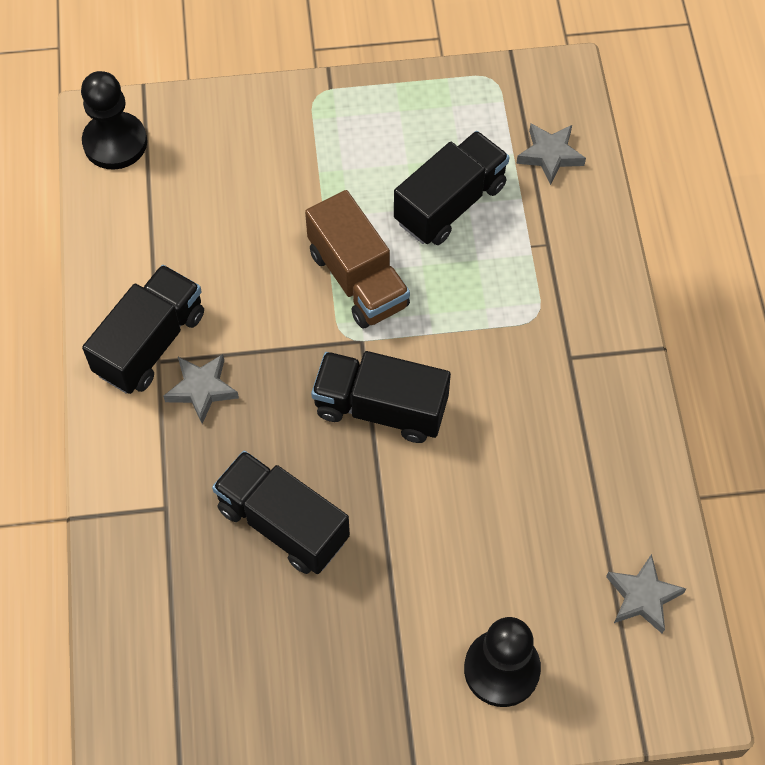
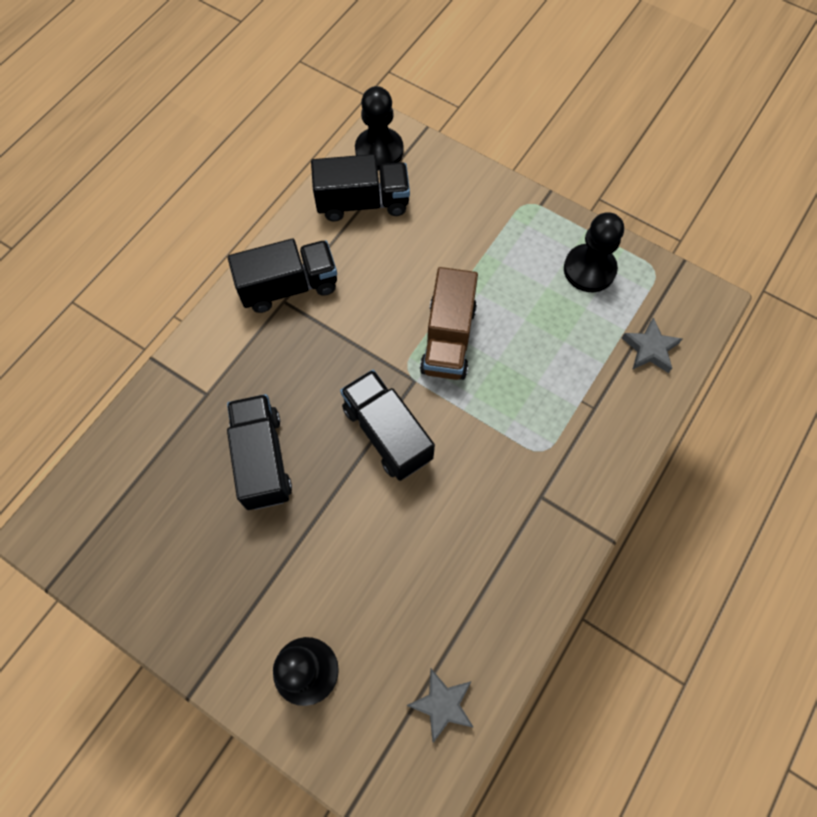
camera: 40 degrees right, 5 degrees up
(201, 389) = (292, 337): grey star -> none
(432, 119) = (589, 269): none -> black pawn
(450, 204) = (552, 333): black truck -> black truck (362, 203)

